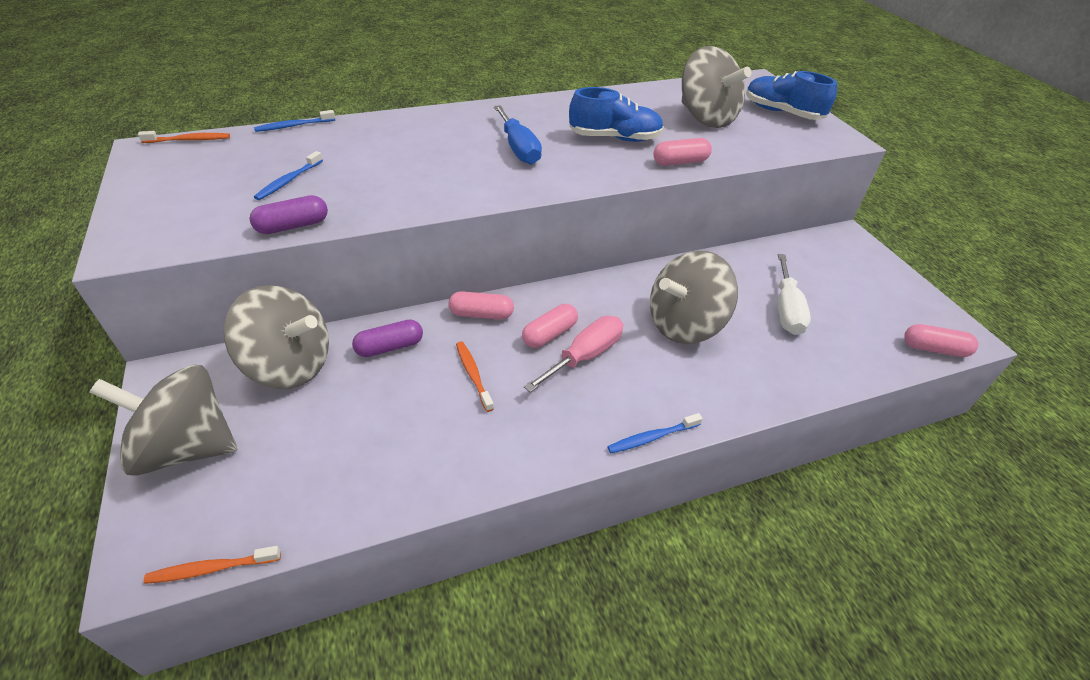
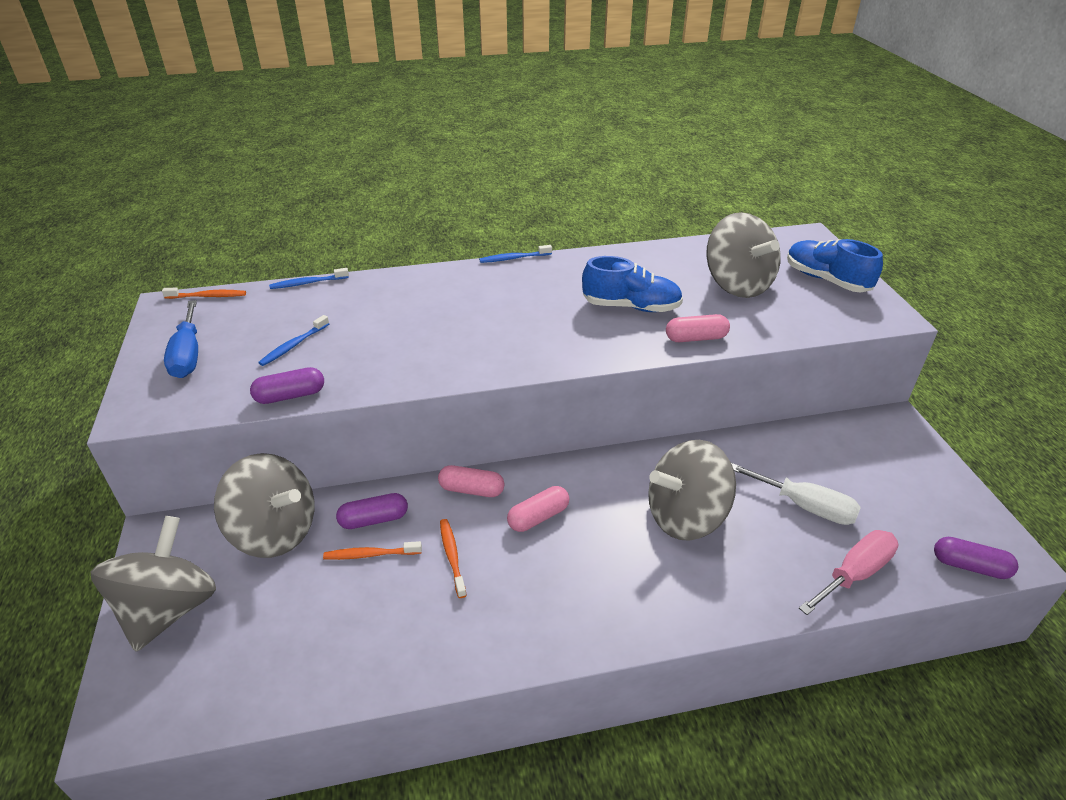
camera: 10 degrees right, 5 degrees down
(187, 447) = (169, 609): grey spinning top -> grey spinning top turned 90 degrees clockwise
(212, 568) = (176, 734): orange toothbrush -> orange toothbrush (370, 554)
(519, 148) = (527, 316): blue screwdriver -> blue screwdriver (188, 355)
(585, 356) = (571, 544): pink screwdriver -> pink screwdriver (854, 574)
(652, 437) = (625, 642): blue toothbrush -> blue toothbrush (514, 258)
(786, 309) = (805, 506): white screwdriver -> white screwdriver turned 75 degrees counterclockwise
(934, 349) = (969, 566): pink capsule -> purple capsule

